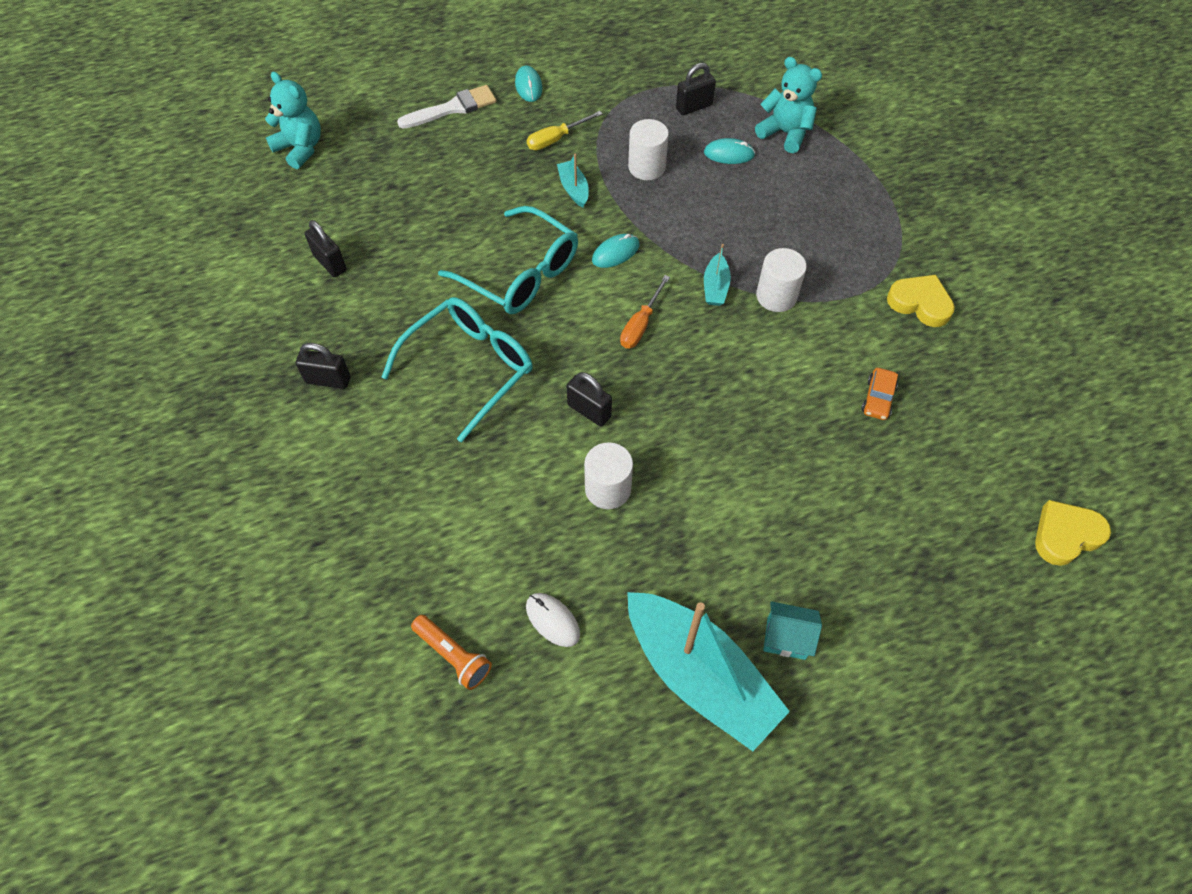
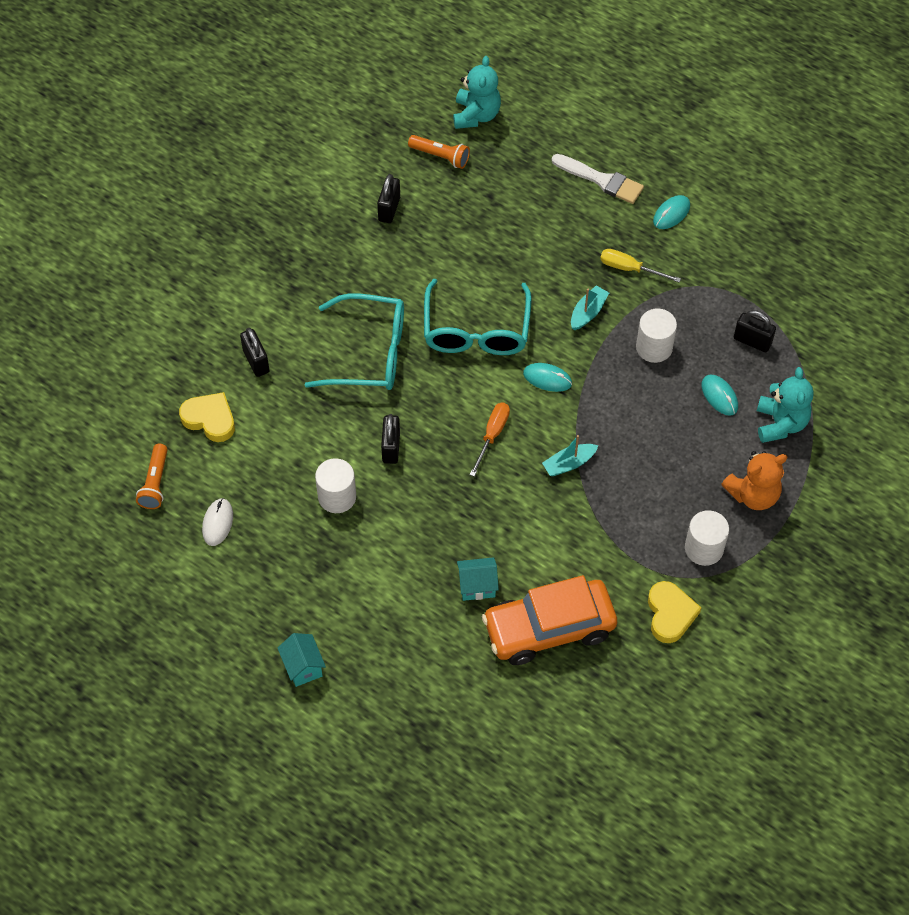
camera: 55 degrees right, 0 degrees up
(315, 195) = (440, 156): none -> orange flashlight
(328, 380) = (294, 278): black padlock -> black padlock (256, 361)
(640, 324) = (492, 435): orange screwdriver -> orange screwdriver turned 120 degrees clockwise
(699, 675) = (240, 629): turquoise boat -> none
(776, 296) = (594, 509): white cylinder -> white cylinder (704, 548)
(794, 429) = (477, 586): none -> turquoise house
(840, 186) = (753, 494): none -> orange teddy bear
(878, 399) = (549, 628): orange car -> orange car, size x2.48
(1065, 535) = (520, 812): yellow heart -> yellow heart (210, 419)

